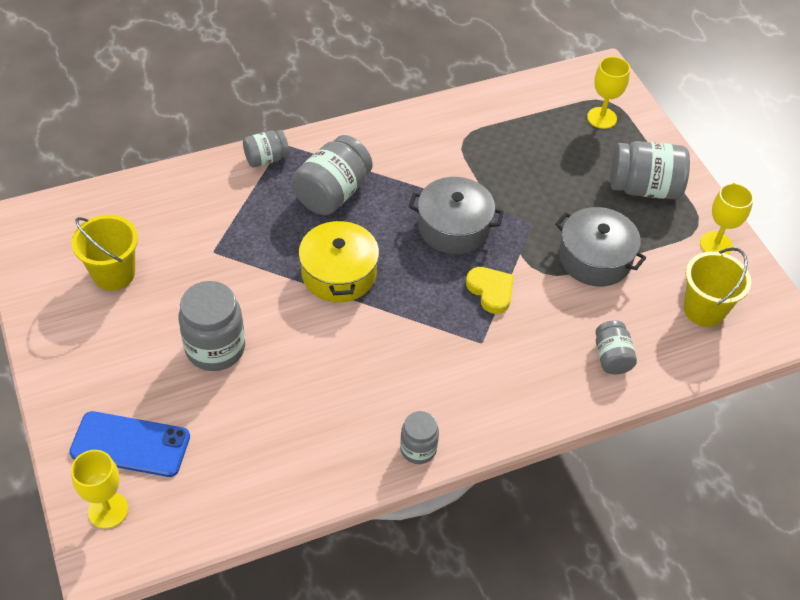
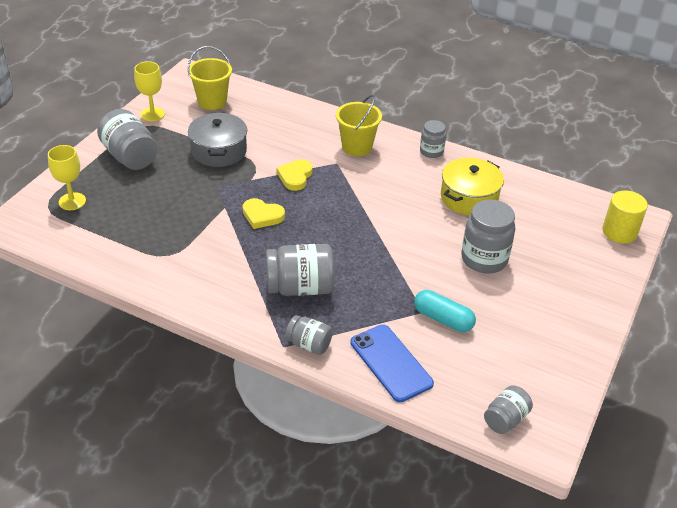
camera: 130 degrees left, 10 degrees down
(108, 510) = (619, 232): yellow goblet -> yellow cylinder
(114, 274) = (505, 347): yellow bucket -> yellow bucket (357, 147)
(130, 444) = (581, 250): blue phone -> blue phone (390, 363)
(189, 258) = (443, 319): none -> turquoise capsule
(339, 273) = (363, 243): yellow pot -> yellow pot (469, 197)
(453, 227) = (262, 216): grey pot -> yellow heart
(611, 357) = (287, 117): grey jar -> grey jar (505, 419)

